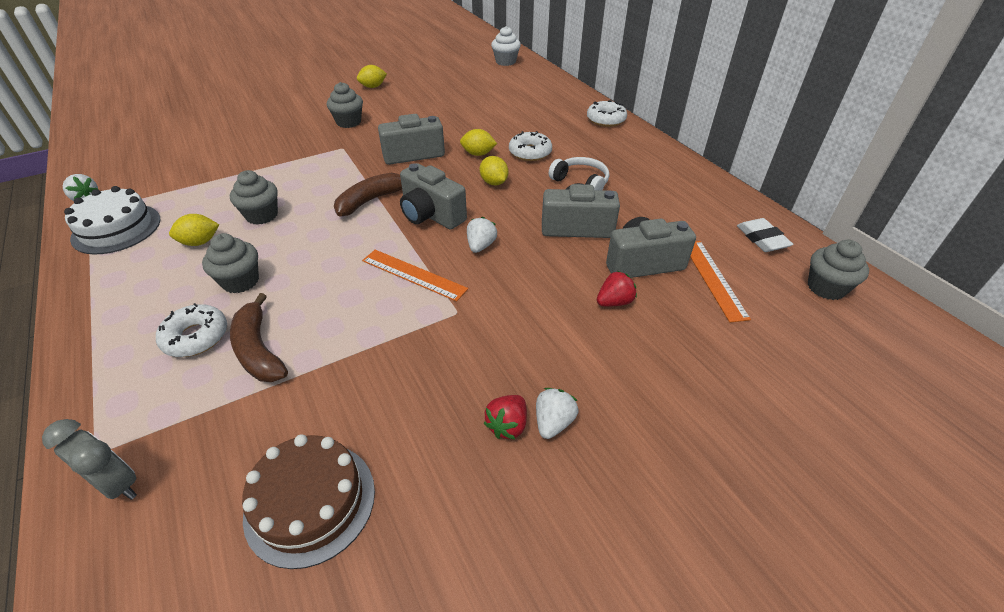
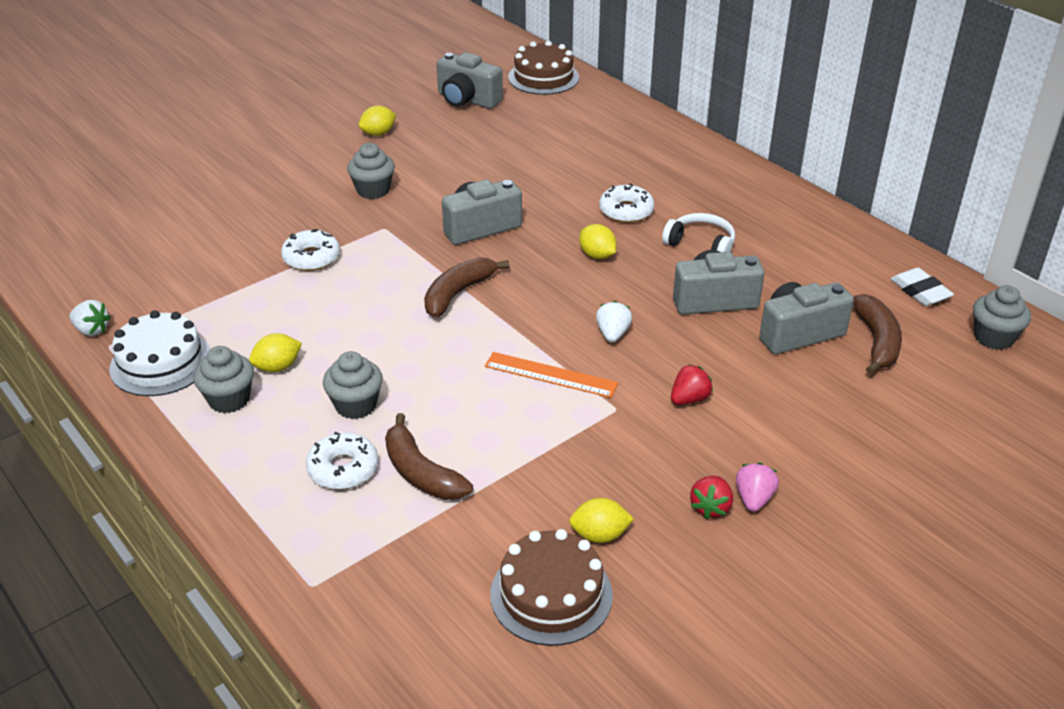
camera: 10 degrees left, 5 degrees down
(118, 484) = (355, 607): grey clock -> none
(262, 215) = (333, 327): grey cupcake -> grey cupcake (229, 399)
(431, 215) = (539, 304): grey camera -> grey camera (467, 100)
(478, 154) = (562, 219): yellow lemon -> yellow lemon (599, 535)
(505, 62) = (543, 77): white cupcake -> brown cake
(553, 422) = (754, 499): white strawberry -> pink strawberry
(606, 119) = (705, 155): white donut -> white donut (311, 258)
(614, 302) = (779, 378): red strawberry -> red strawberry (689, 399)
(713, 279) = (877, 341): orange ruler -> brown banana

